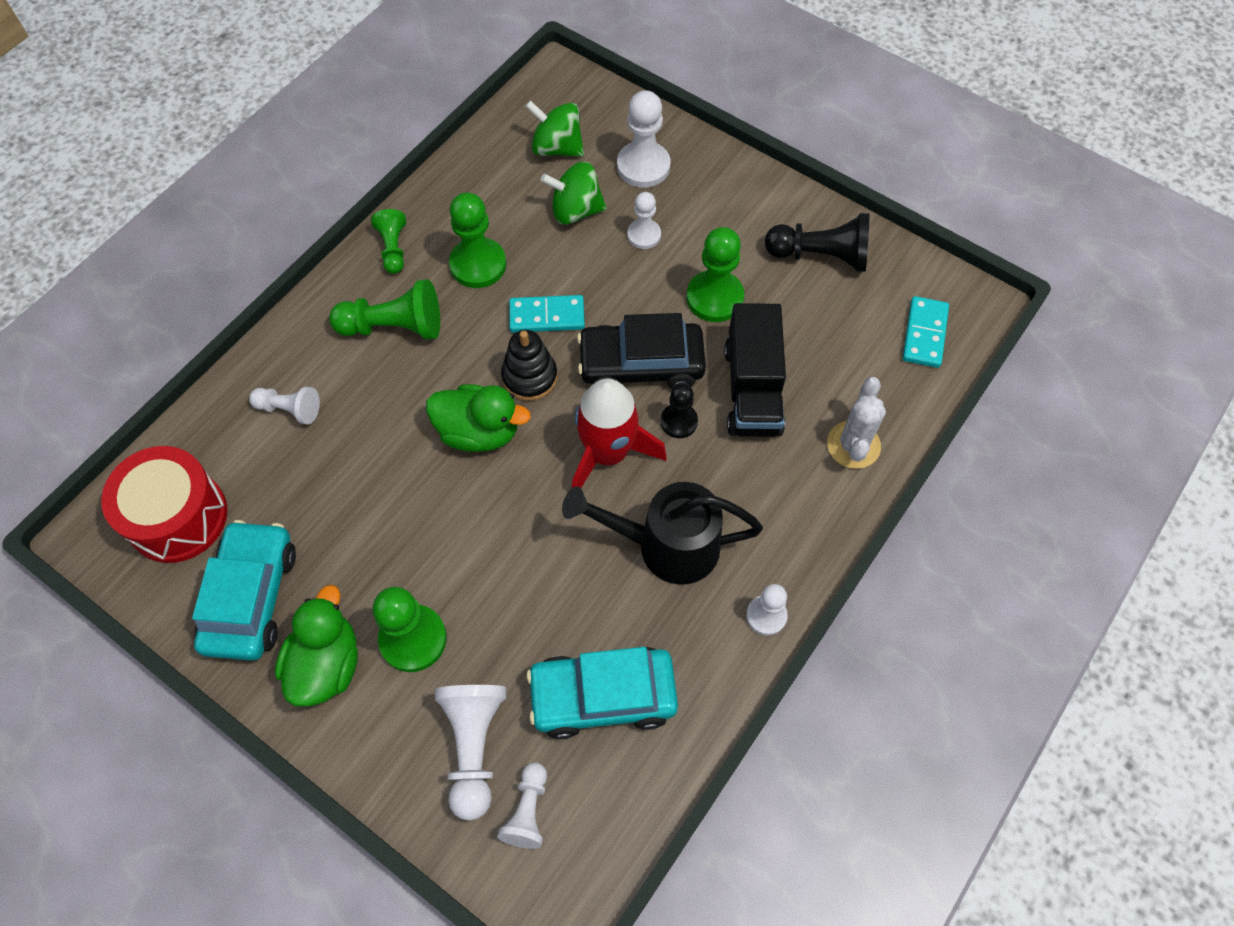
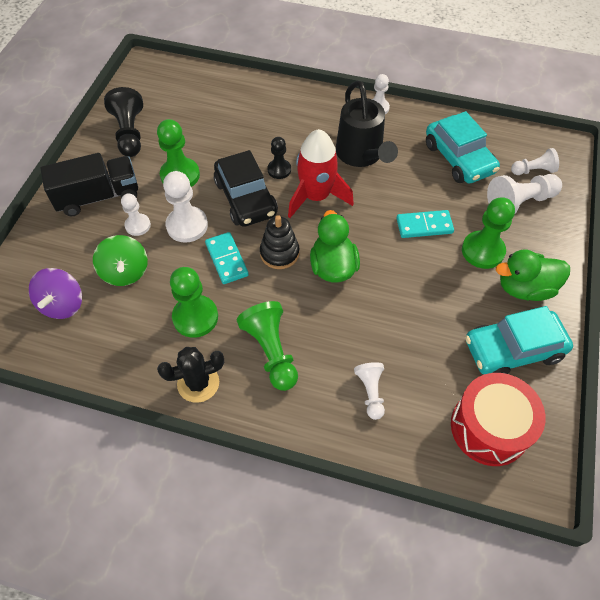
camera: 110 degrees left, 5 degrees down
(393, 248) = (198, 383): green pawn -> black cactus
(557, 148) = (63, 304): green spinning top -> purple spinning top
(643, 166) = (71, 243): white pawn -> white pawn (187, 225)
(752, 390) = (242, 143): black truck -> black truck (98, 197)
(853, 445) = (261, 95): white cactus -> none
(924, 334) = (174, 80): turquoise domino -> turquoise domino (424, 226)

